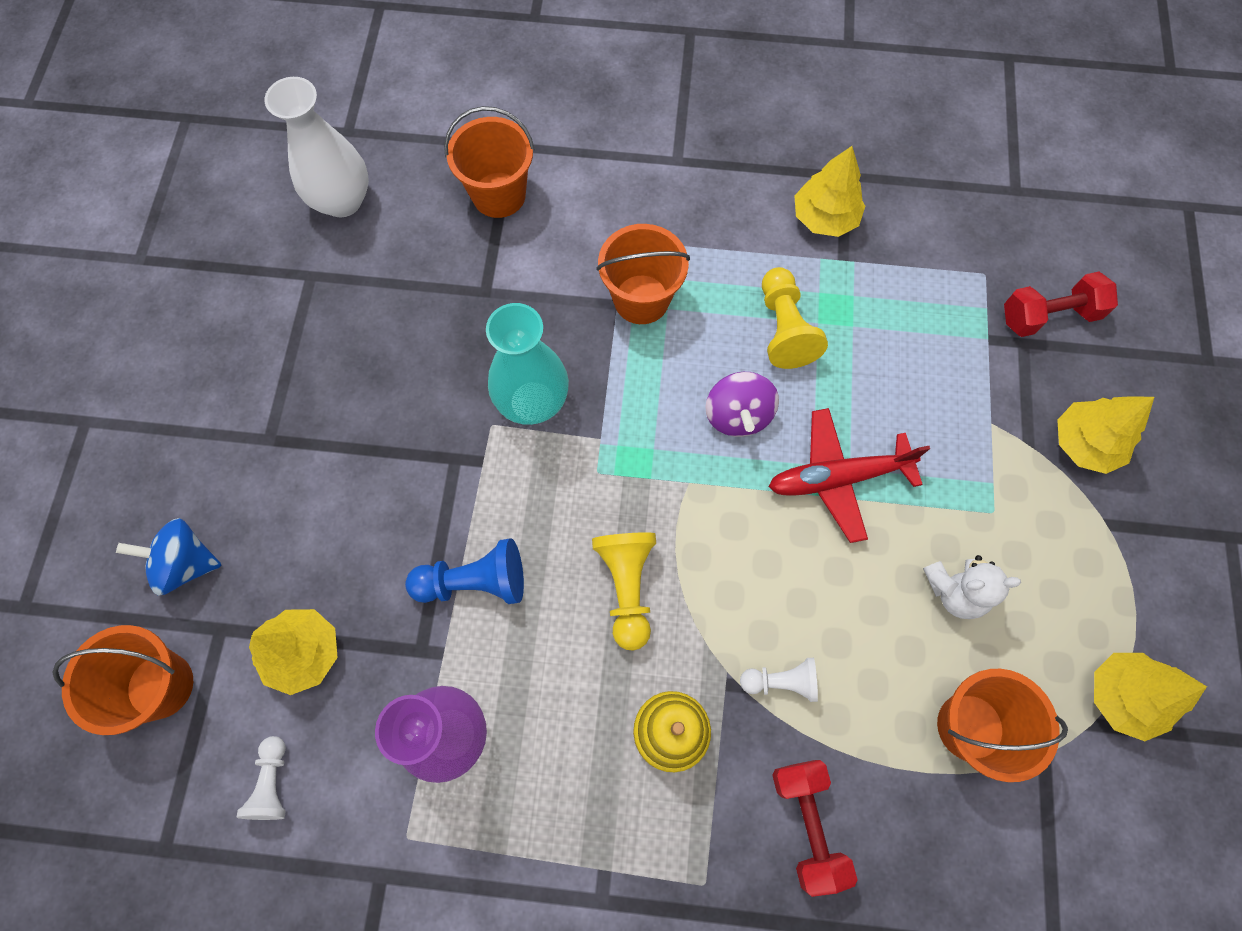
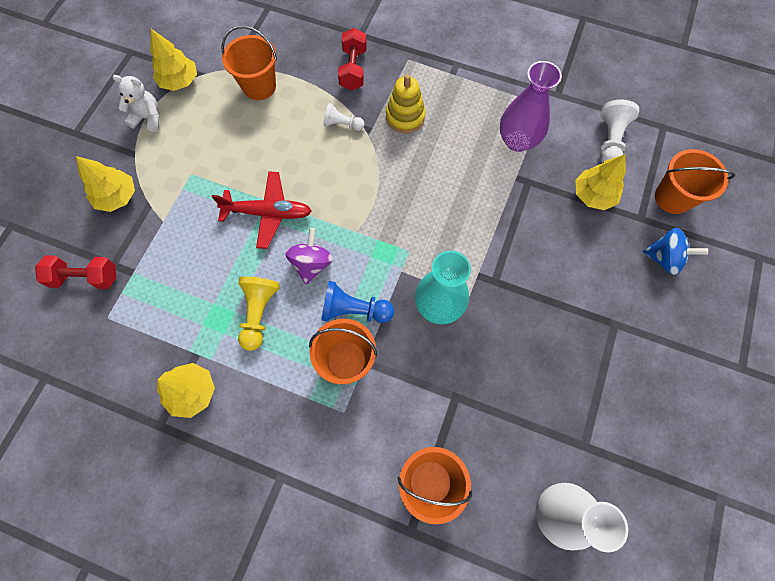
camera: 165 degrees left, 0 degrees up
(273, 783) = (609, 141): white pawn -> white pawn, size x1.55
(474, 582) = (493, 208): blue pawn -> blue pawn (354, 310)
(627, 587) = (408, 185): yellow pawn -> none
(955, 591) = (234, 142): white teddy bear -> white teddy bear (148, 118)

